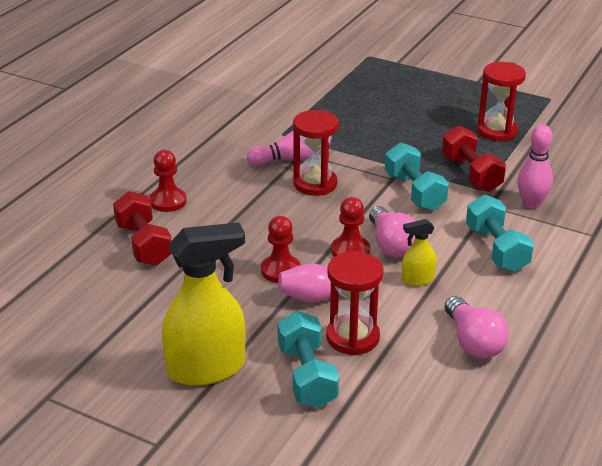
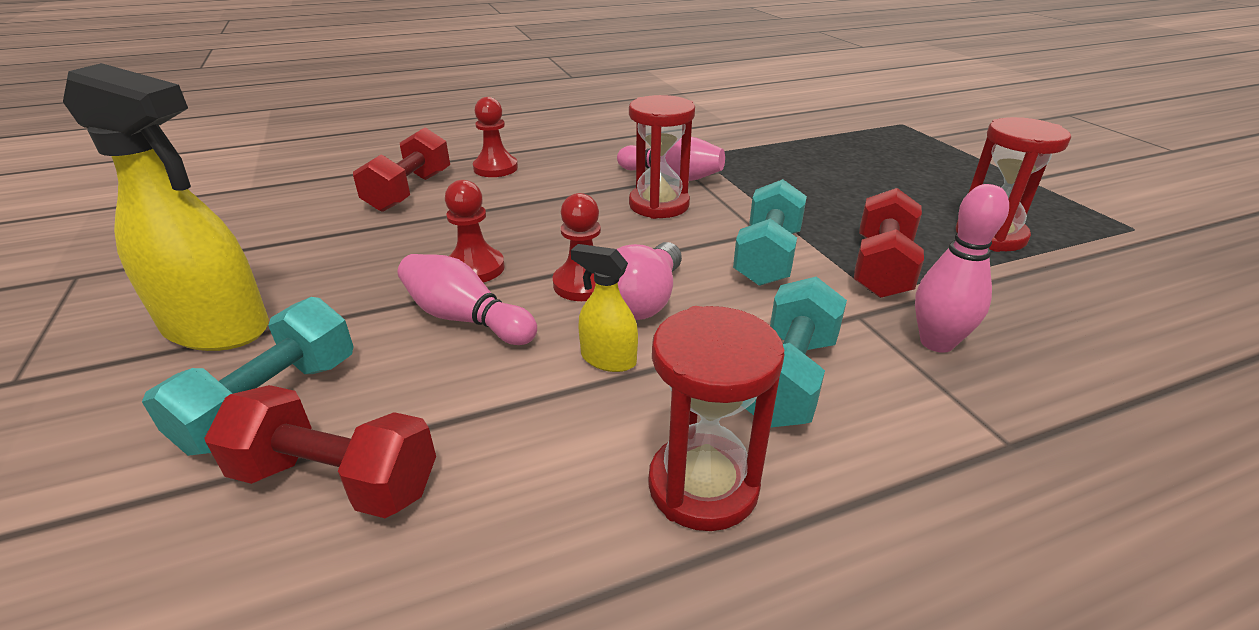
camera: 40 degrees right, 0 degrees up
(352, 337) = (405, 387): red hourglass -> red hourglass (703, 486)
(390, 380) = (336, 480): none -> red dumbbell
(473, 342) = (540, 503): pink light bulb -> none

